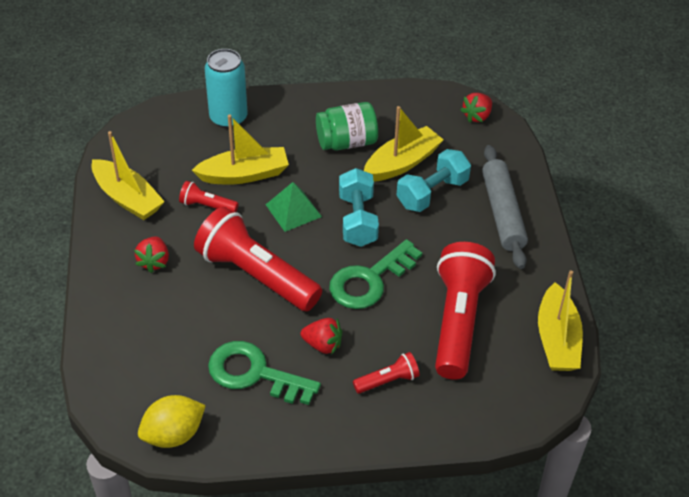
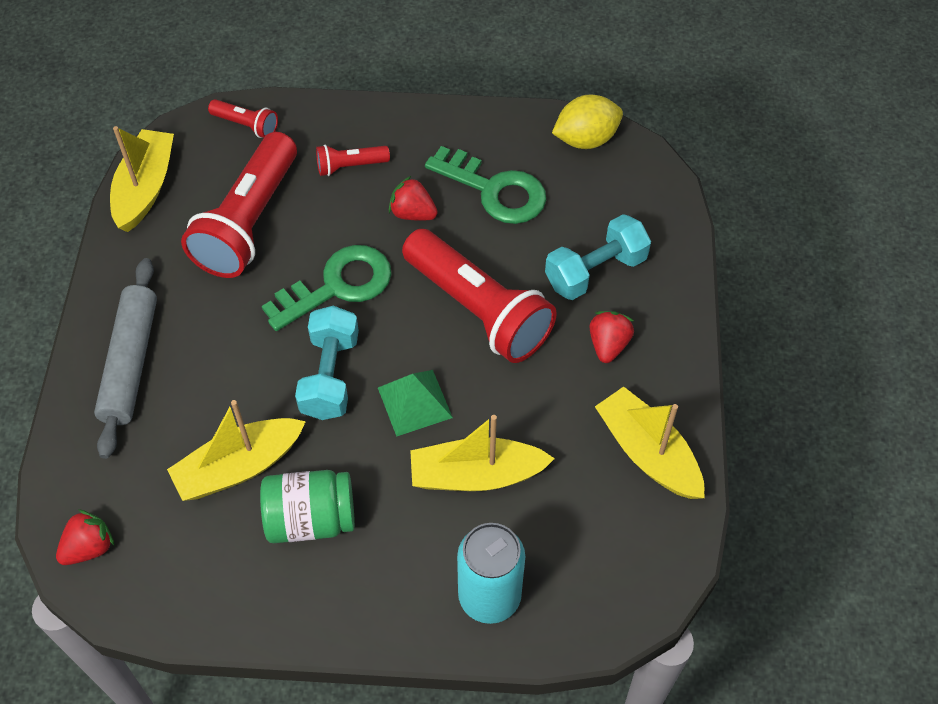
camera: 170 degrees left, 10 degrees up
(207, 206) = (534, 425): red flashlight -> red flashlight (246, 125)
(432, 193) = (214, 407): turquoise dumbbell -> turquoise dumbbell (595, 271)

